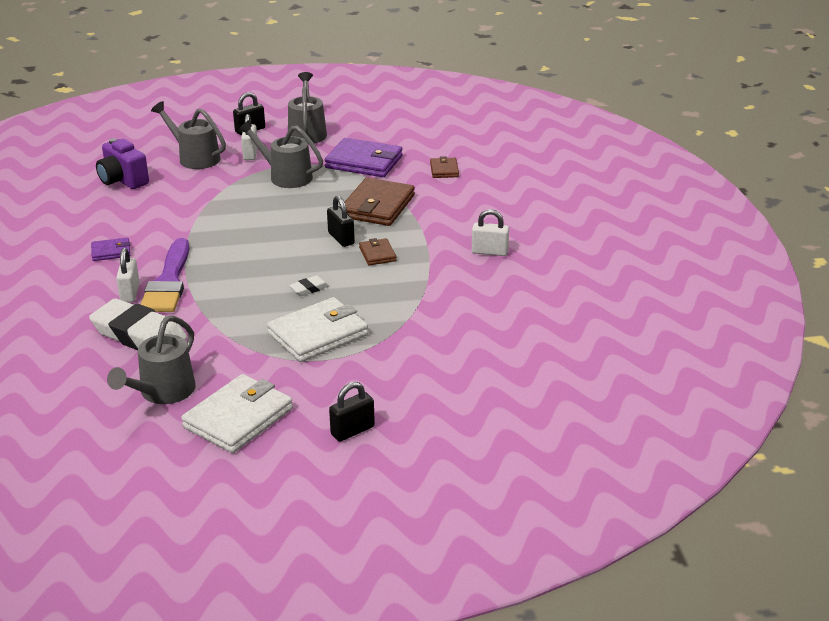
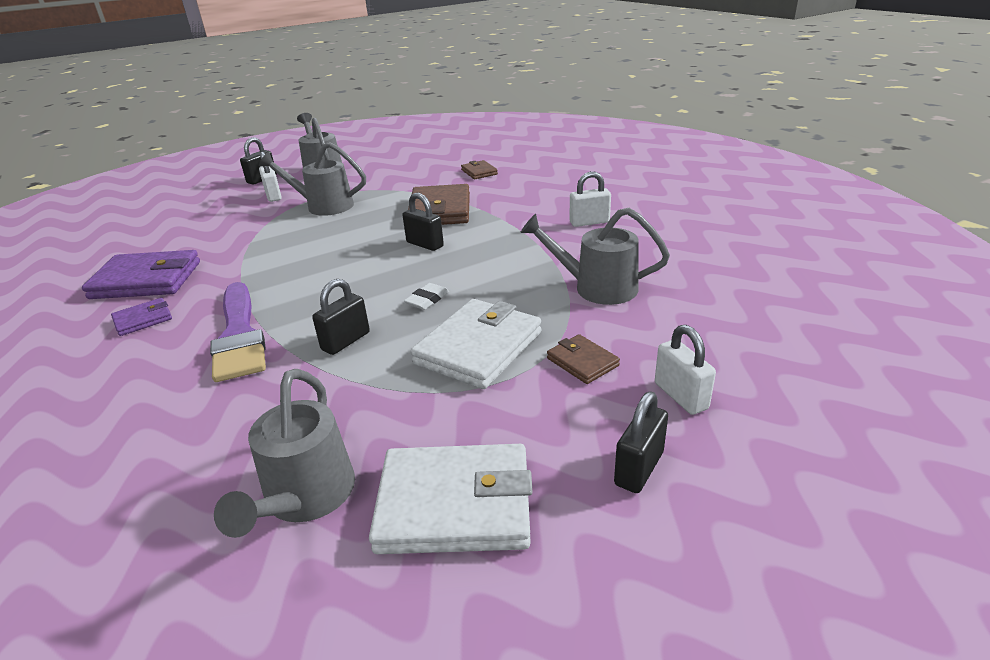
camera: 20 degrees left, 0 degrees up
(123, 180) = (134, 245): purple camera -> none
(130, 293) = (189, 362): white padlock -> white padlock (680, 396)
(139, 335) = (226, 416): white eraser -> none
(194, 158) = (212, 210): grey watering can -> grey watering can (596, 288)
(235, 305) = (346, 341): none -> black padlock
(238, 418) = (454, 504): white wallet -> white wallet turned 75 degrees clockwise
(364, 162) = (396, 181): purple wallet -> purple wallet (146, 280)
(377, 254) = (477, 249): brown wallet -> brown wallet (582, 362)

